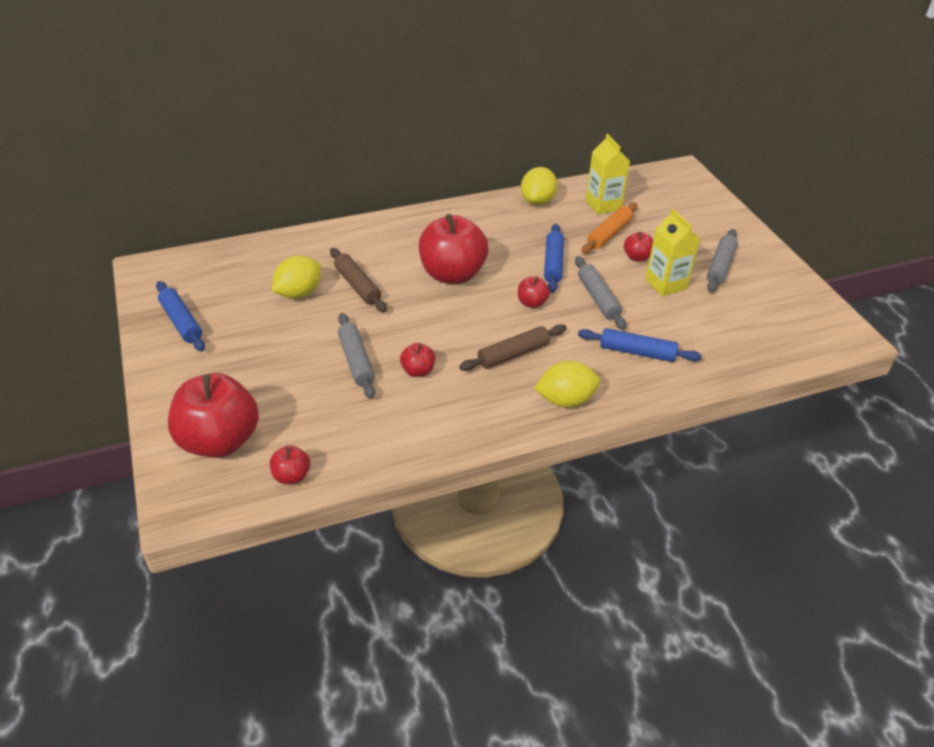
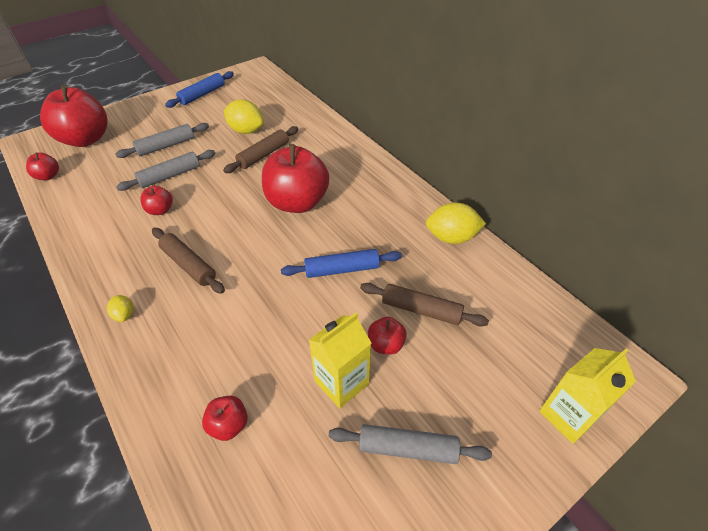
camera: 75 degrees right, 5 degrees up
(532, 303) = (270, 264): red apple -> red apple (229, 425)
(565, 400) = (124, 315): yellow lemon -> yellow lemon, size x0.51
(598, 298) = (292, 317): grey rolling pin -> grey rolling pin (166, 146)
(603, 205) = (480, 295): yellow carton -> yellow carton (568, 415)
(609, 234) = (421, 310): orange rolling pin -> brown rolling pin
(637, 352) = (205, 367): blue rolling pin -> none

